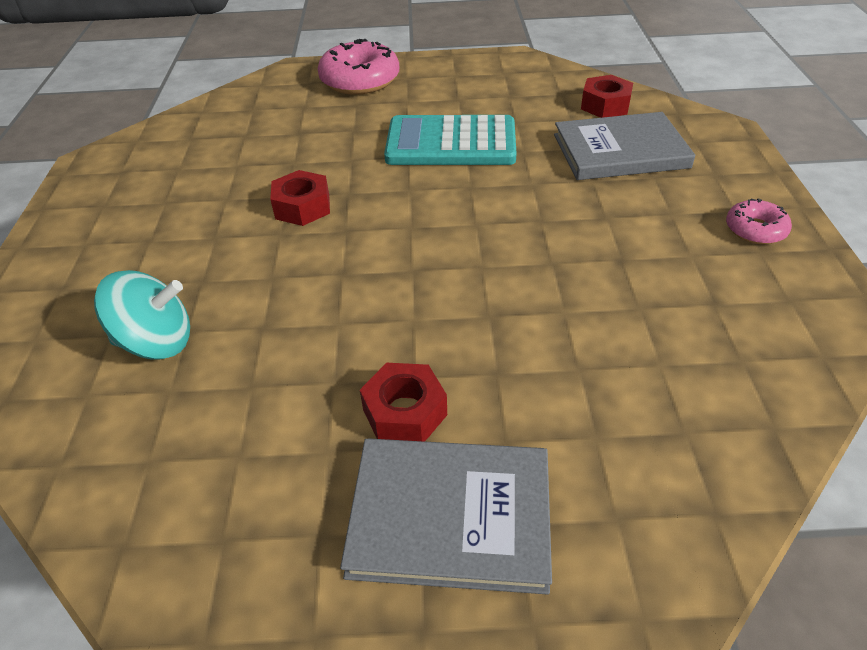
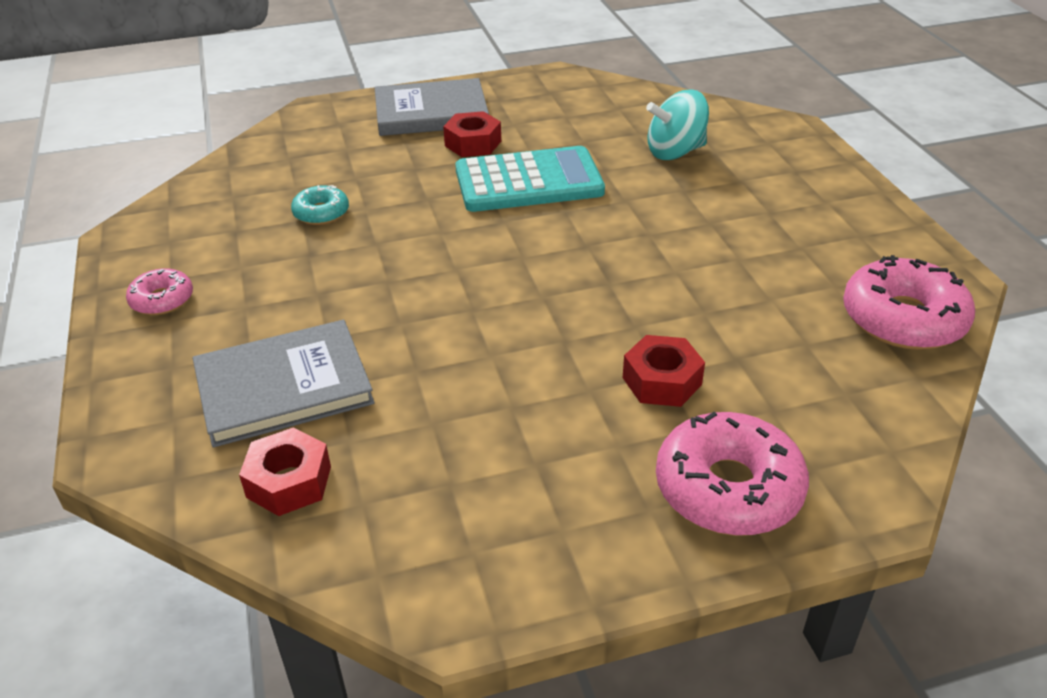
camera: 165 degrees right, 5 degrees down
(163, 141) = (903, 319): none -> pink donut
(302, 207) = (648, 261): red nut -> red nut (662, 381)
(451, 143) = (516, 369): turquoise calculator -> turquoise calculator (528, 181)
(617, 313) = (321, 213): none -> turquoise donut

